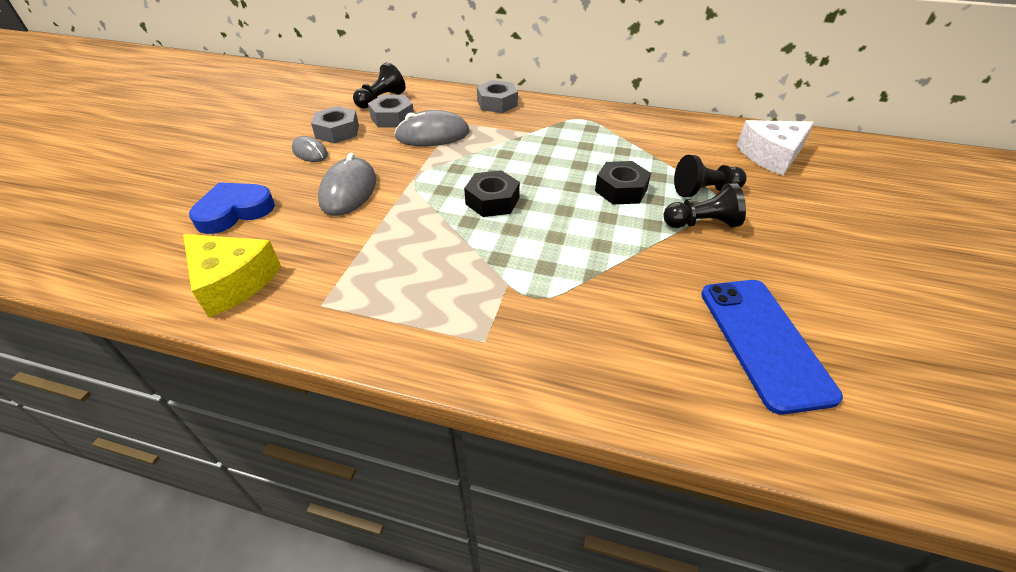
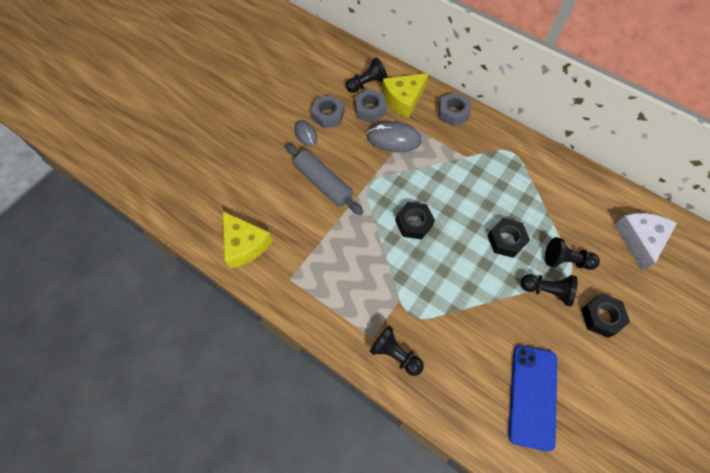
camera: 20 degrees right, 20 degrees up
(234, 211) = (251, 182): blue heart -> none
(348, 191) = (323, 183): grey mouse -> grey rolling pin
(432, 103) = (403, 99): none -> yellow cheese
(530, 352) = (395, 354): none -> black pawn
(771, 156) = (639, 240): white cheese -> white cheese turned 105 degrees clockwise
(785, 231) = (601, 317): none -> black nut

